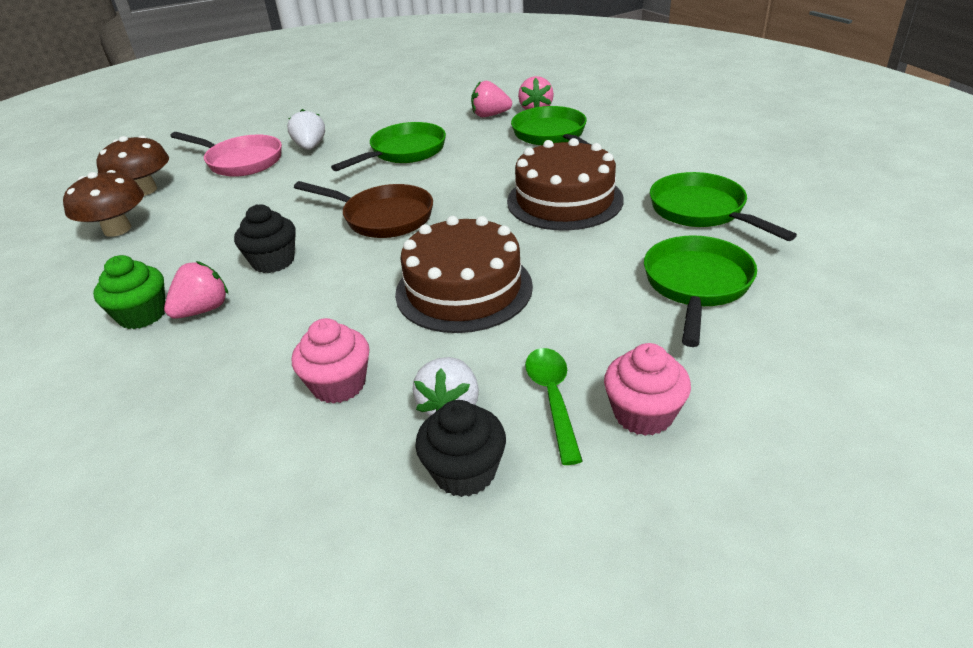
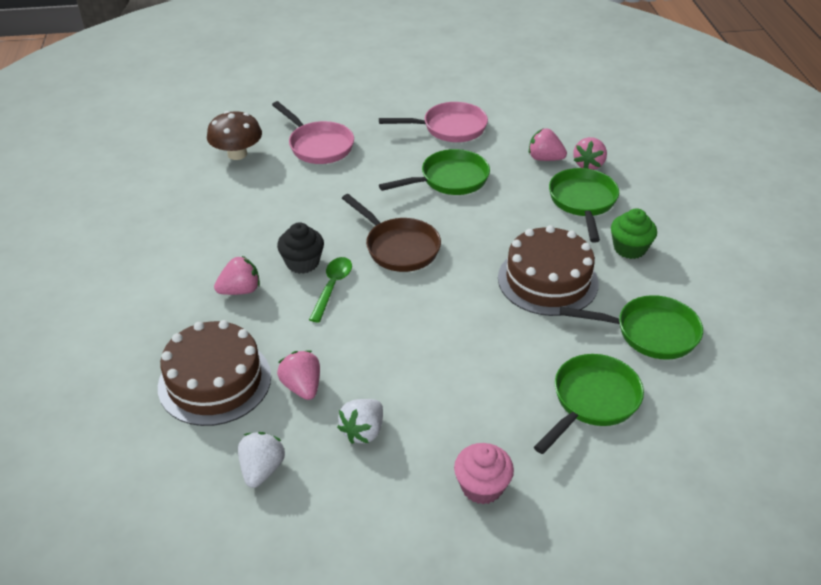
camera: 20 degrees right, 5 degrees up
(117, 229) = (207, 190): brown mushroom -> none
(142, 315) = (201, 280): green cupcake -> green cupcake (629, 248)
(310, 147) = (378, 147): white strawberry -> white strawberry (262, 469)
(339, 385) = (302, 387): pink cupcake -> pink strawberry
(378, 117) = (449, 128): none -> pink pan
(464, 289) = (422, 339): brown cake -> brown cake (215, 381)
(464, 472) = (348, 480): black cupcake -> none
(552, 398) = (431, 452): green spoon -> green spoon (332, 287)
(702, 211) = (650, 333): green pan -> green pan turned 105 degrees clockwise

